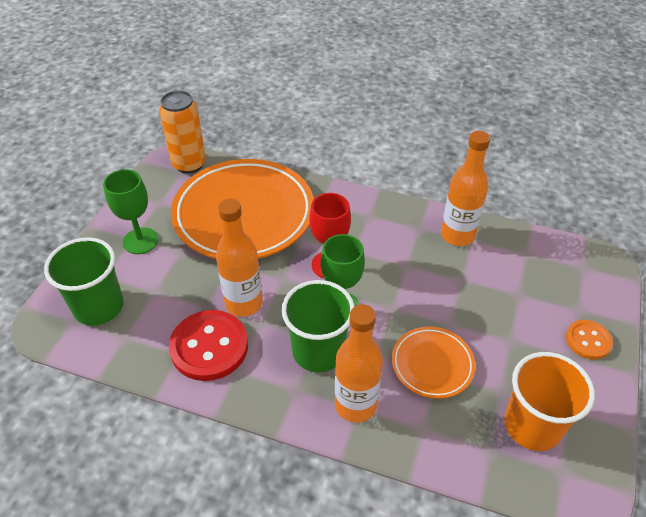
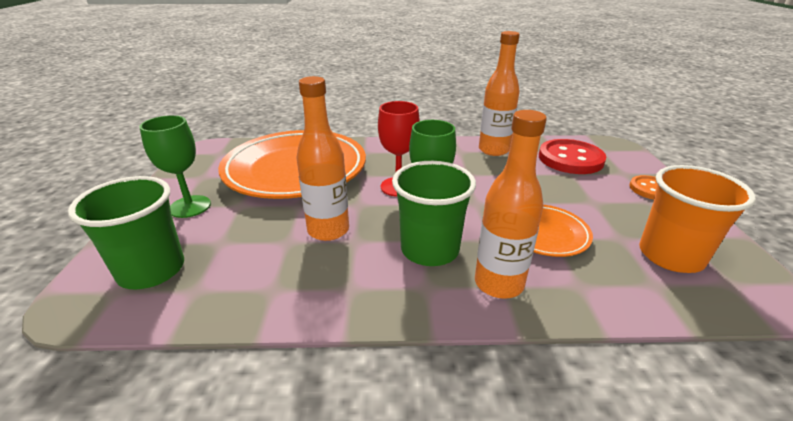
camera: 20 degrees left, 15 degrees down
(189, 164) = (225, 148): orange can -> none
(209, 347) = (307, 274): red button -> red button (570, 159)

